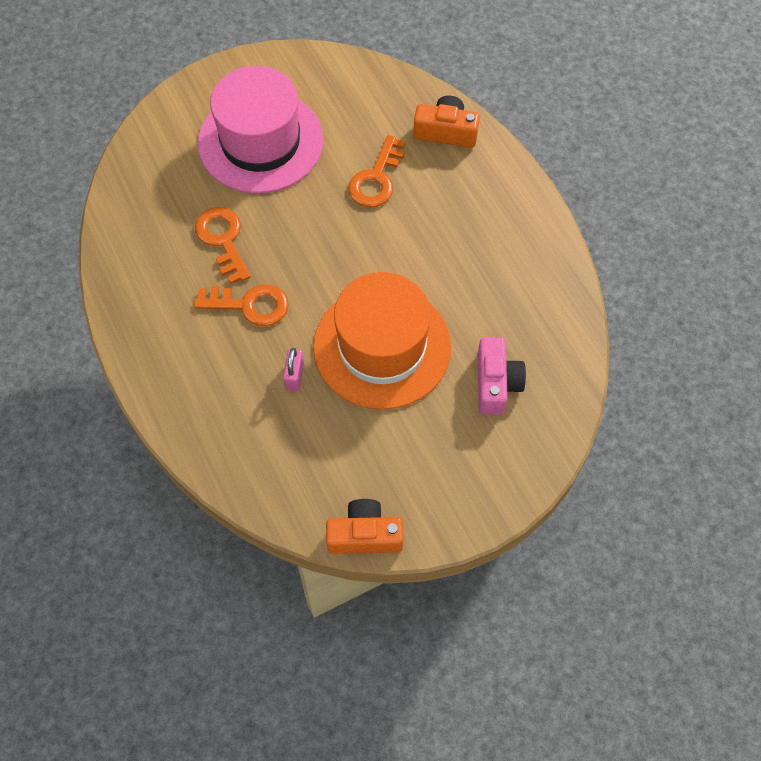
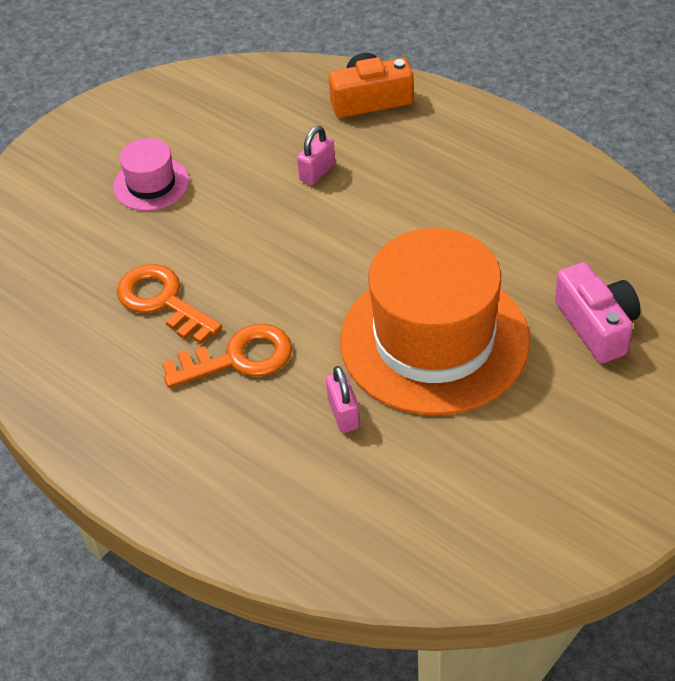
camera: 20 degrees left, 15 degrees down
(260, 141) = (151, 184): pink hat -> pink hat, size x0.45
(365, 535) = (548, 559): orange camera -> none
(376, 179) = (317, 172): orange key -> pink padlock

